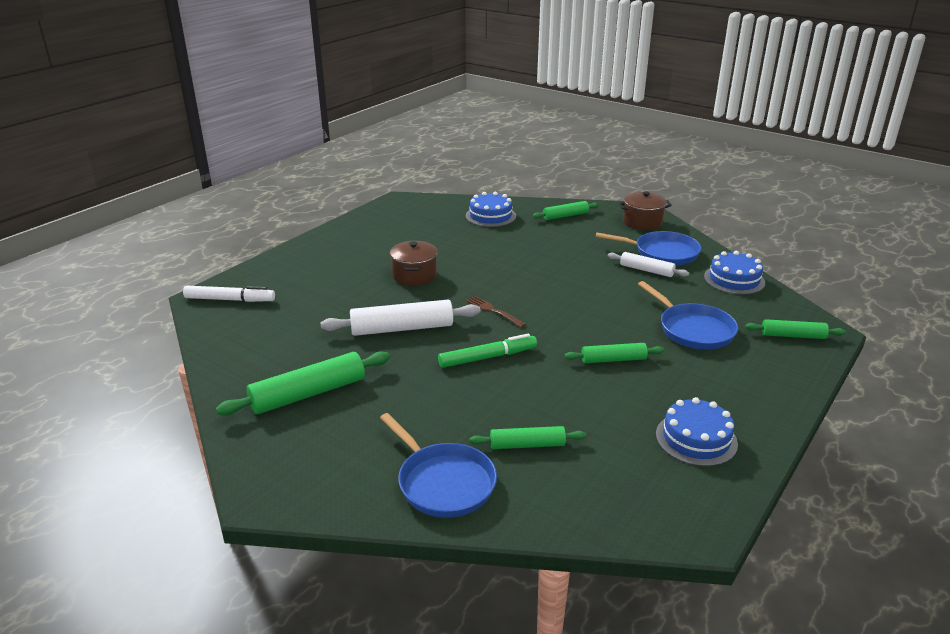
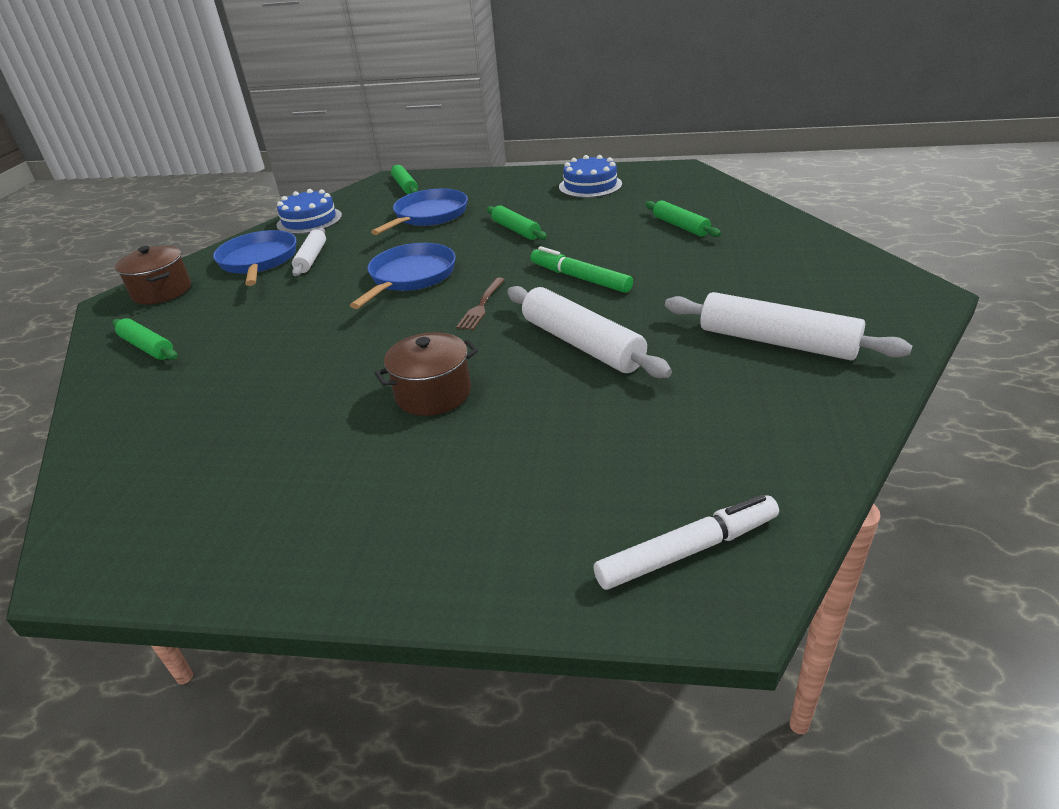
camera: 115 degrees left, 5 degrees up
(230, 300) = (687, 551): white marker -> white marker turned 90 degrees clockwise
(308, 394) = (777, 342): green rolling pin -> white rolling pin
(443, 482) = (771, 238): blue pan -> blue pan (410, 277)
(490, 216) = (161, 411): blue cake -> none

